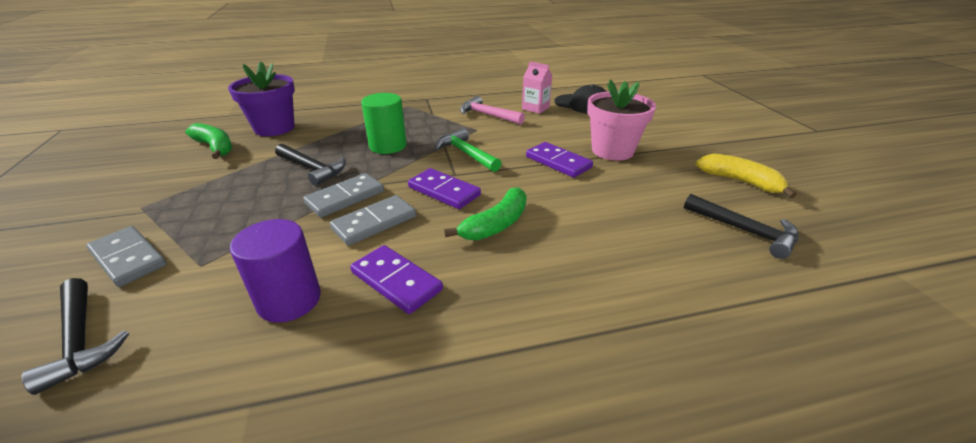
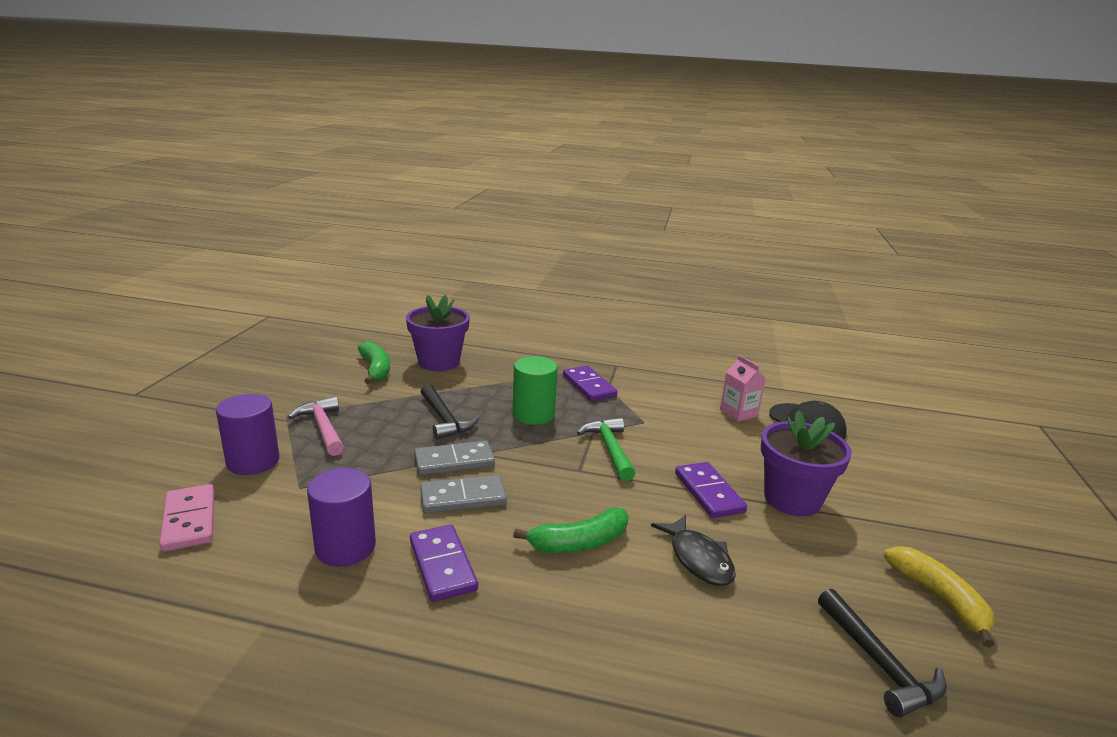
camera: 25 degrees right, 10 degrees down
(80, 340) = (189, 520): black hammer -> pink domino
(128, 258) = (253, 461): grey domino -> purple cylinder
(444, 191) = (553, 486): purple domino -> purple domino (589, 386)
(488, 115) = (671, 406): pink hammer -> pink hammer (323, 428)
(587, 206) = (698, 559): none -> black fish
(612, 150) = (792, 499): pink flower pot -> purple flower pot

